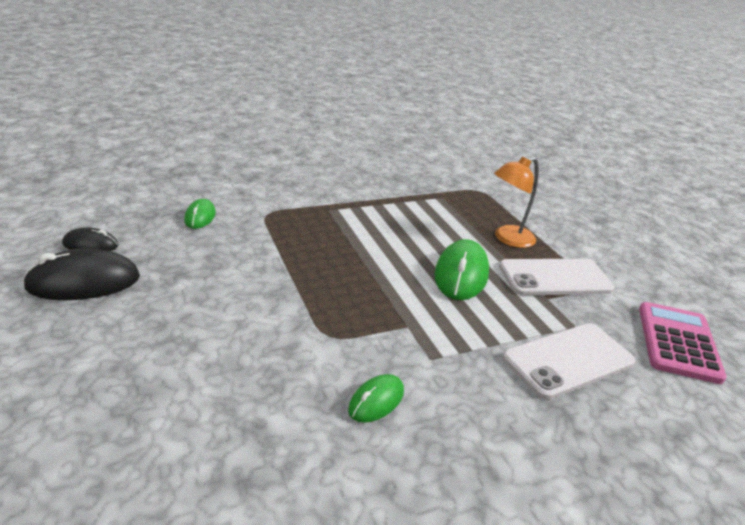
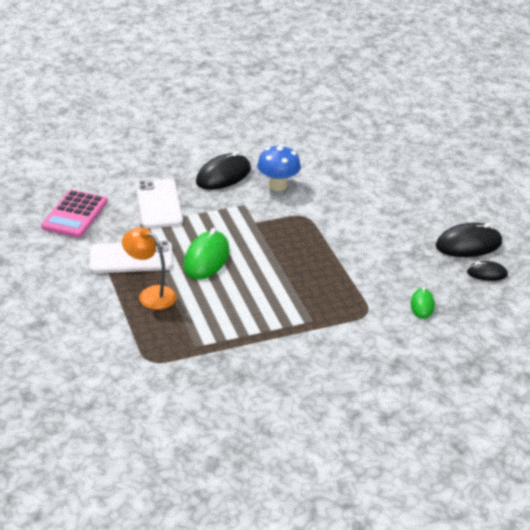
camera: 175 degrees left, 5 degrees up
(376, 401) = (278, 185): green mouse -> blue mushroom
(485, 427) = (223, 176): none -> black mouse
(508, 239) = (150, 294): orange lamp -> orange lamp turned 120 degrees counterclockwise
(568, 360) = (159, 204): white phone -> white phone turned 75 degrees counterclockwise

